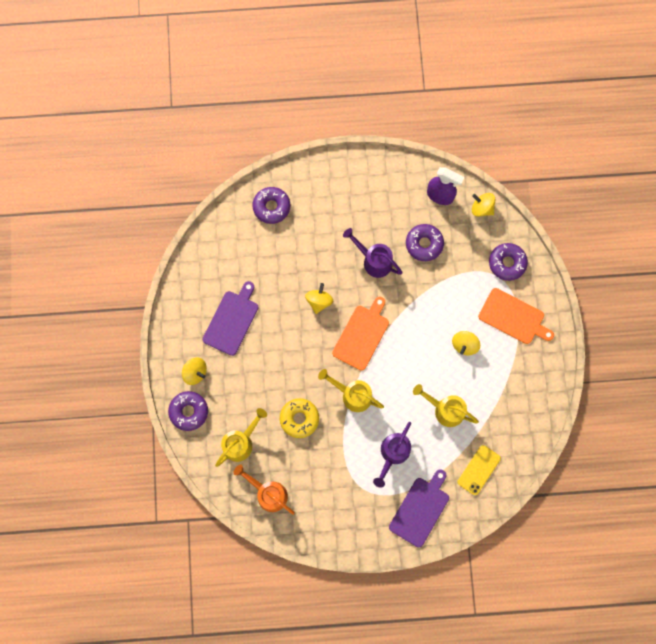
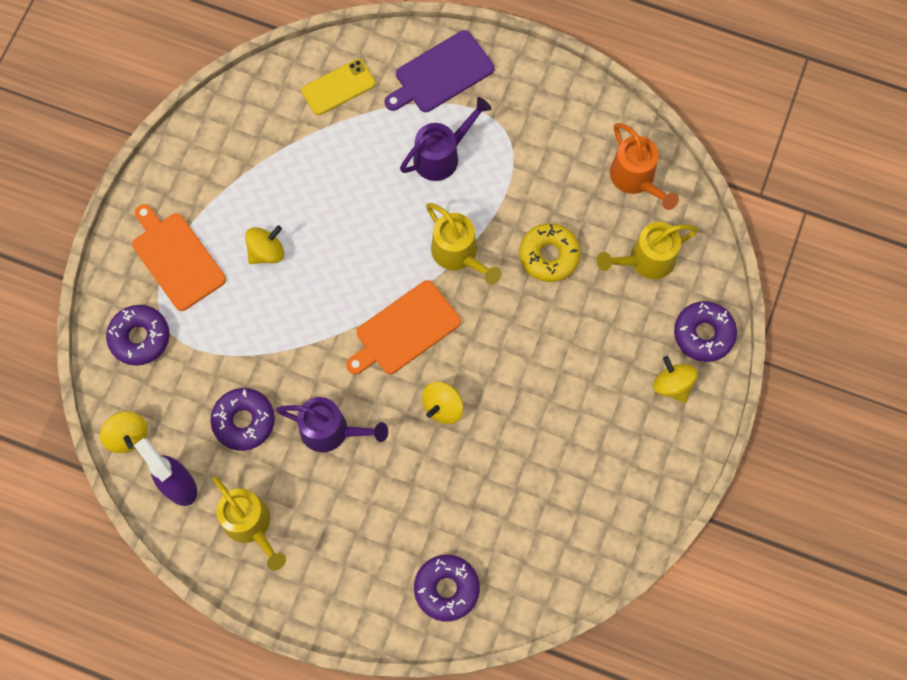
camera: 155 degrees left, 5 degrees down
(232, 320) = (586, 437): purple cutting board -> none
(373, 260) = (332, 431): purple watering can -> purple watering can turned 45 degrees counterclockwise
(444, 409) = (341, 180): yellow watering can -> yellow watering can (251, 525)

